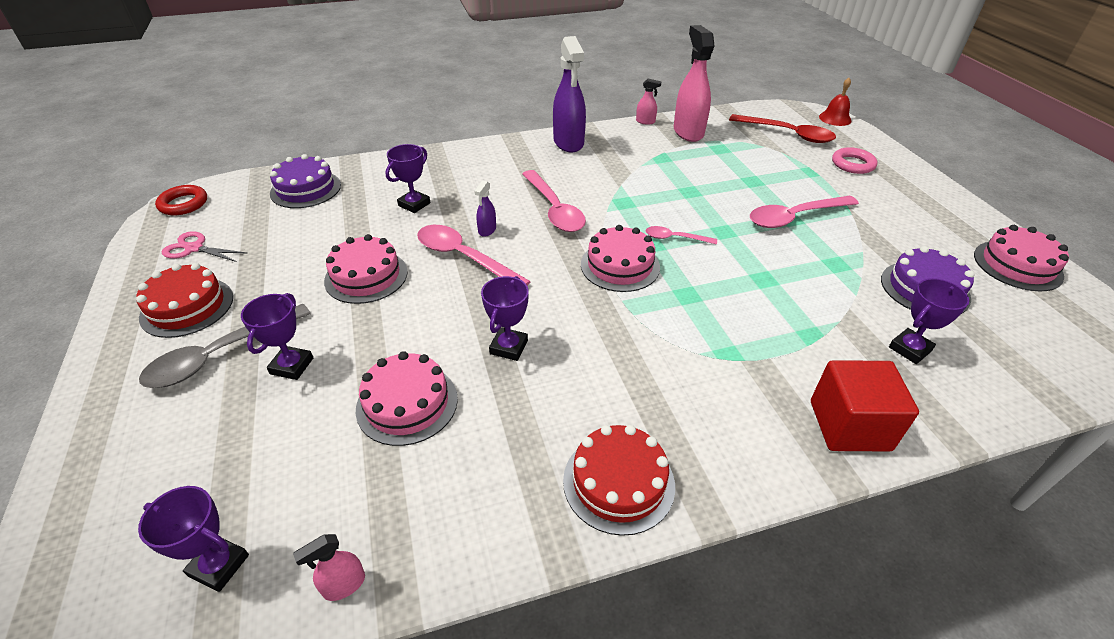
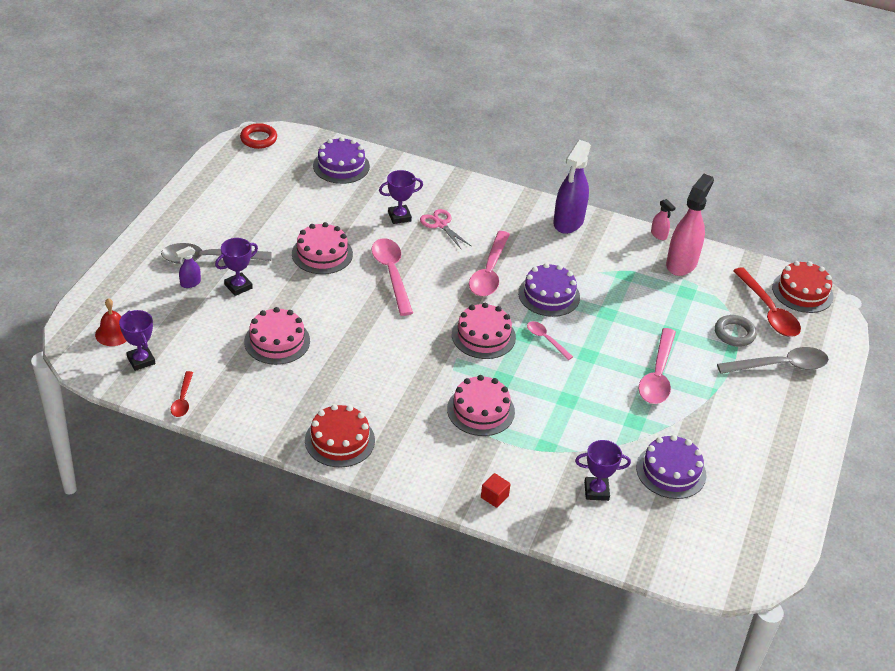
camera: 35 degrees right, 0 degrees up
(187, 307) = (212, 219): red cake -> red cake (802, 292)
(194, 248) = (242, 179): pink scissors -> pink scissors (440, 224)
(344, 585) = (182, 400): pink spray bottle -> red spoon
(487, 230) = (426, 263): purple spray bottle -> purple spray bottle (190, 283)
(509, 347) = (359, 344): purple trophy -> none
(627, 201) = (549, 295): none -> purple cake
(792, 159) = (734, 333): none -> grey ring
(794, 217) = (657, 375): pink spoon -> pink spoon turned 90 degrees counterclockwise
(835, 118) = (840, 321): red bell -> red bell (113, 333)
(849, 425) = (494, 497): red cube -> red cube, size x0.47
(853, 164) = (780, 366): pink ring -> grey spoon
(1017, 265) = (772, 502): pink cake -> pink cake (480, 410)

